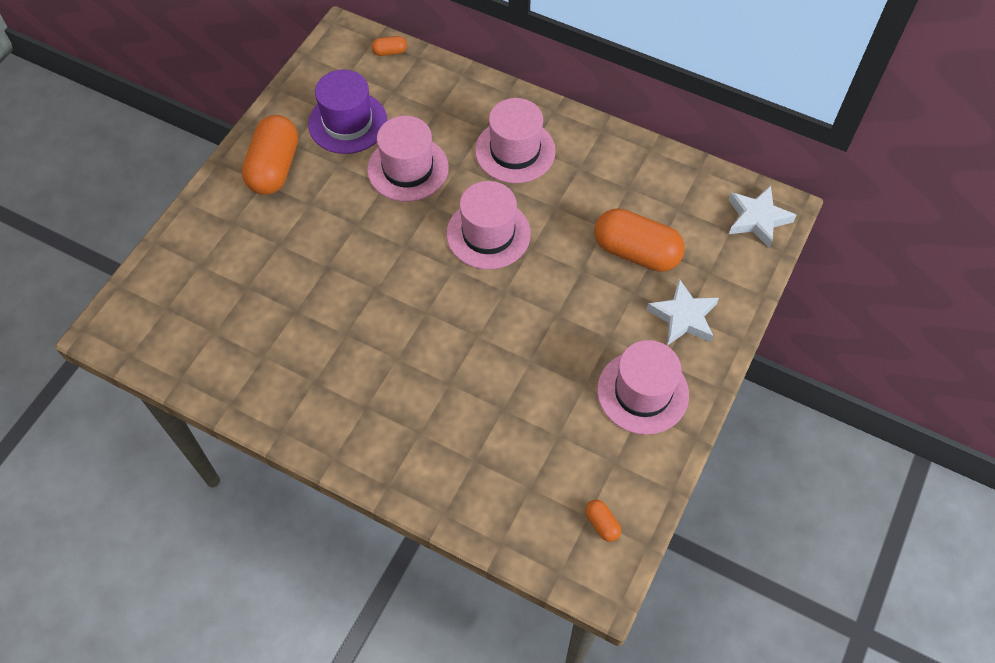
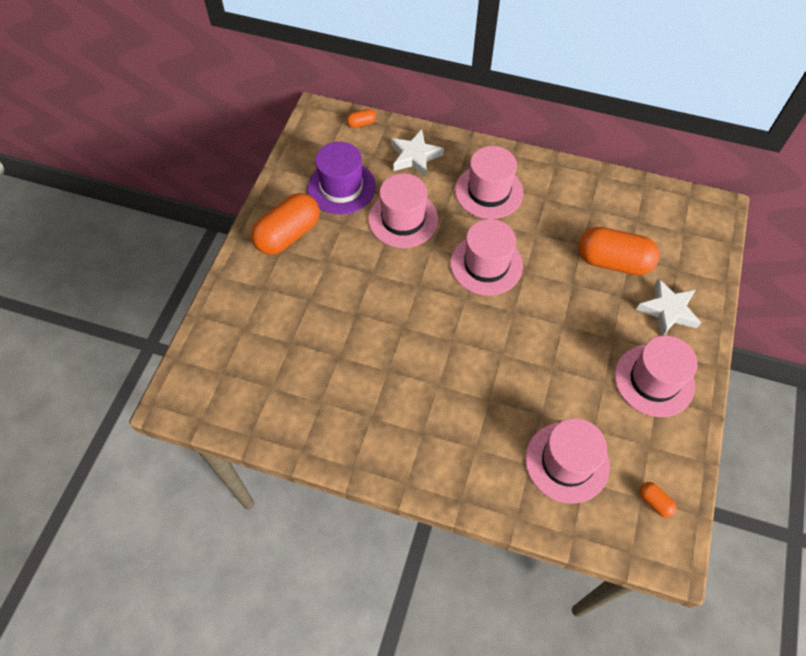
camera: 10 degrees left, 0 degrees up
(274, 168) = (288, 235): orange capsule -> orange capsule turned 45 degrees clockwise
(516, 465) = (567, 462): none -> pink hat
(757, 219) = (702, 219): white star -> white star (415, 156)

